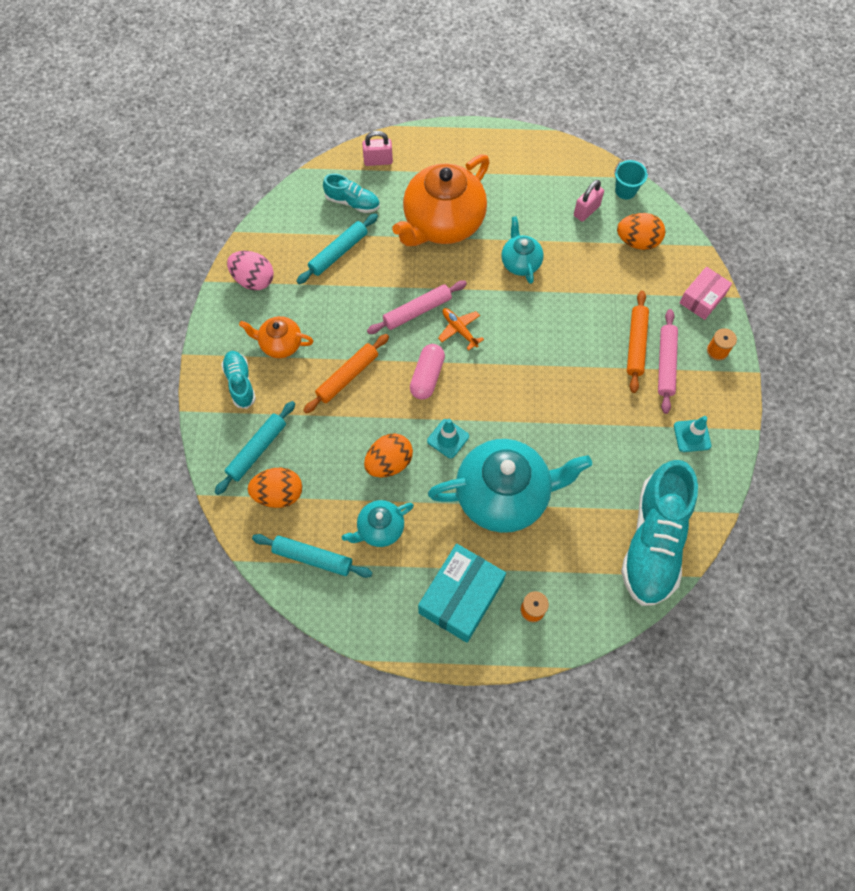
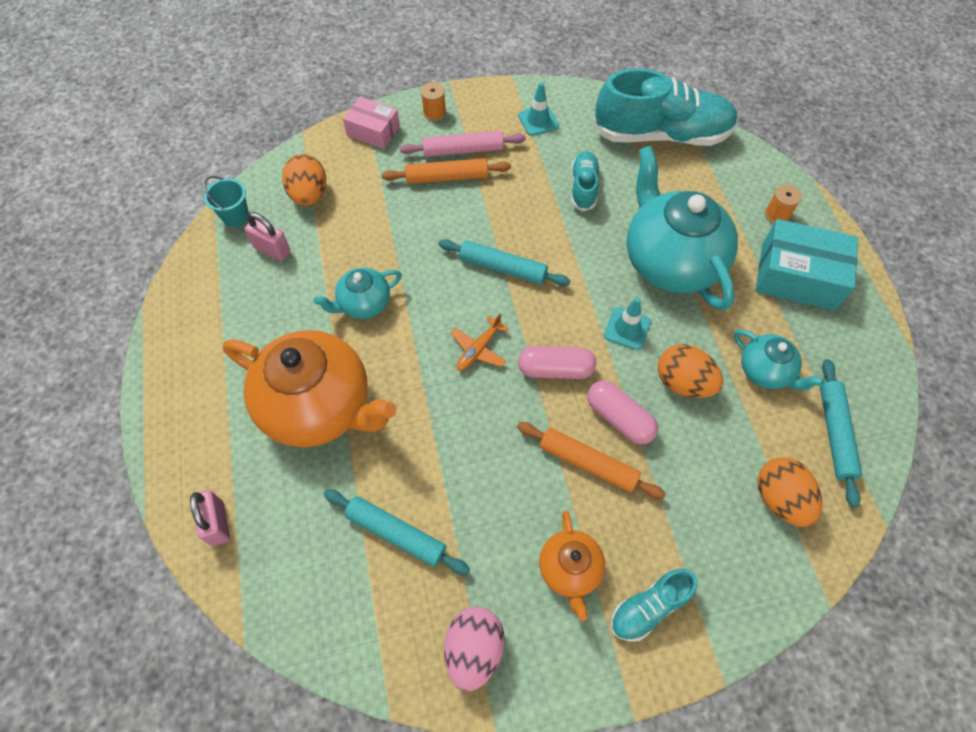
camera: 105 degrees left, 5 degrees down
(257, 450) = (735, 547): turquoise rolling pin -> turquoise rolling pin (503, 268)
(352, 202) = (302, 539): turquoise shoe -> turquoise shoe (583, 187)
(374, 408) = (619, 418): none -> pink capsule
(417, 311) = (465, 403): pink rolling pin -> none

